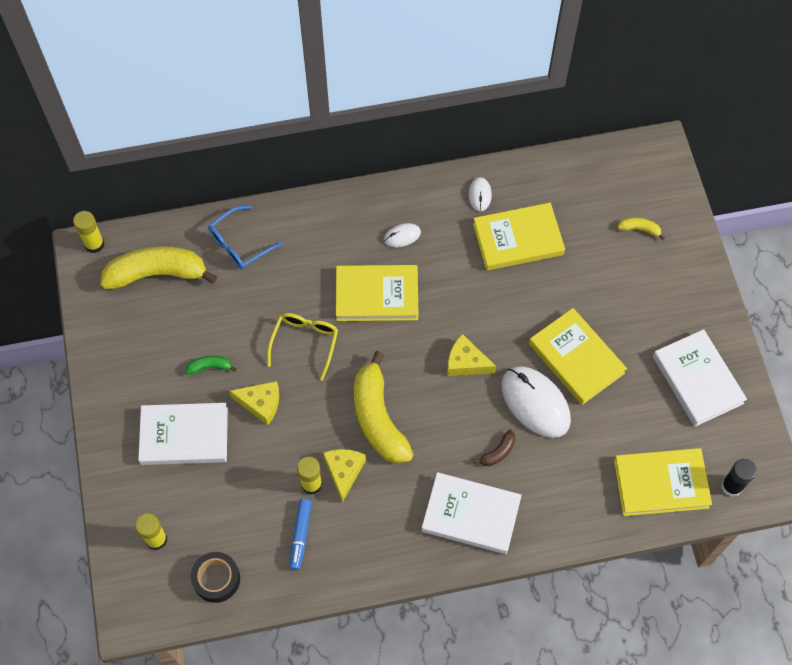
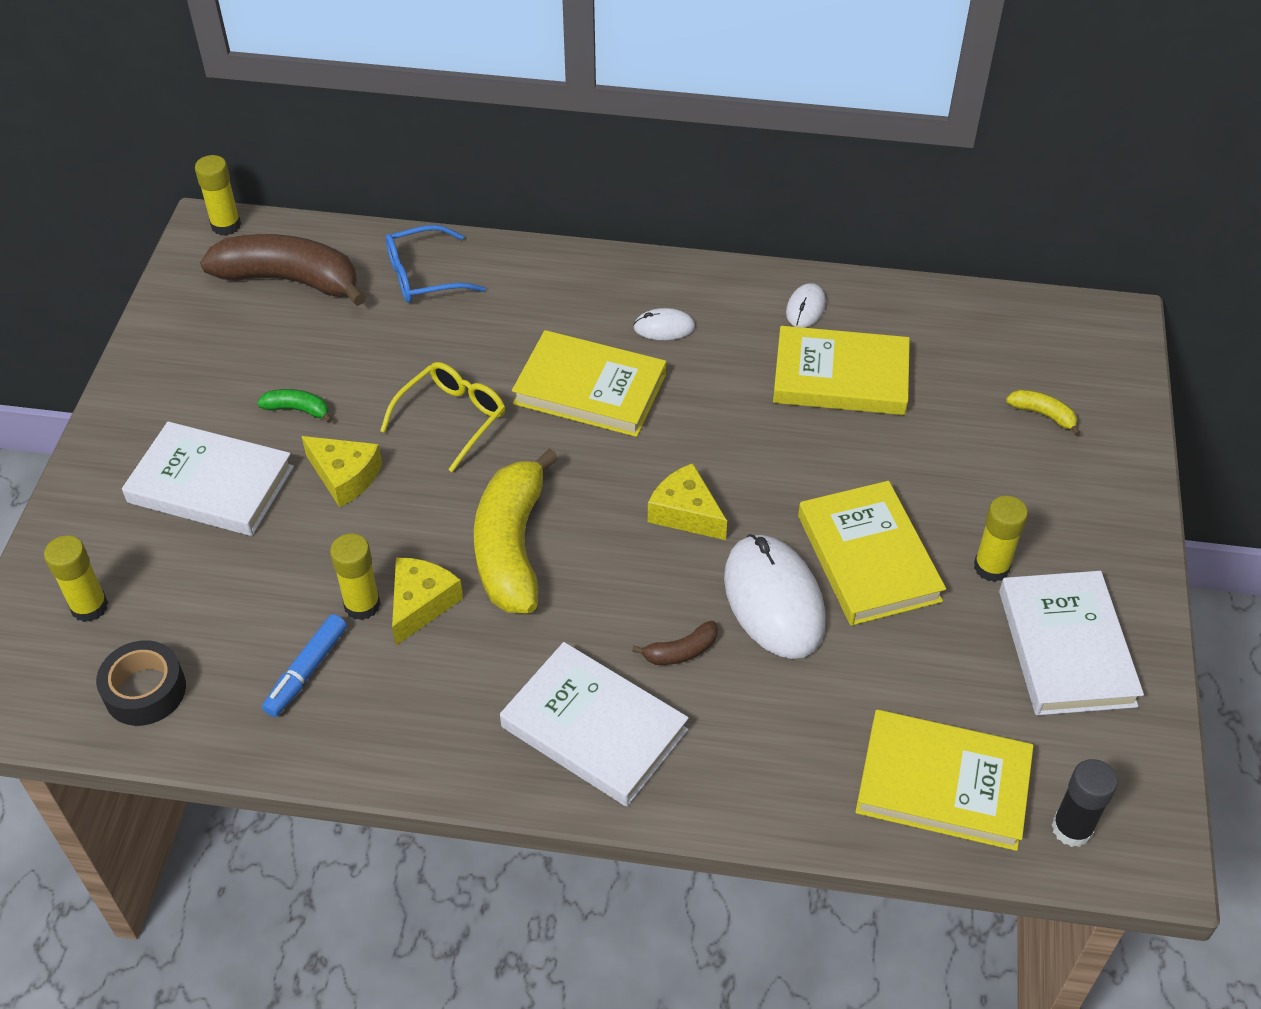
camera: 20 degrees right, 15 degrees down
(157, 274) = (289, 280): yellow banana -> brown banana
(643, 342) = (991, 567): none -> yellow glue stick

